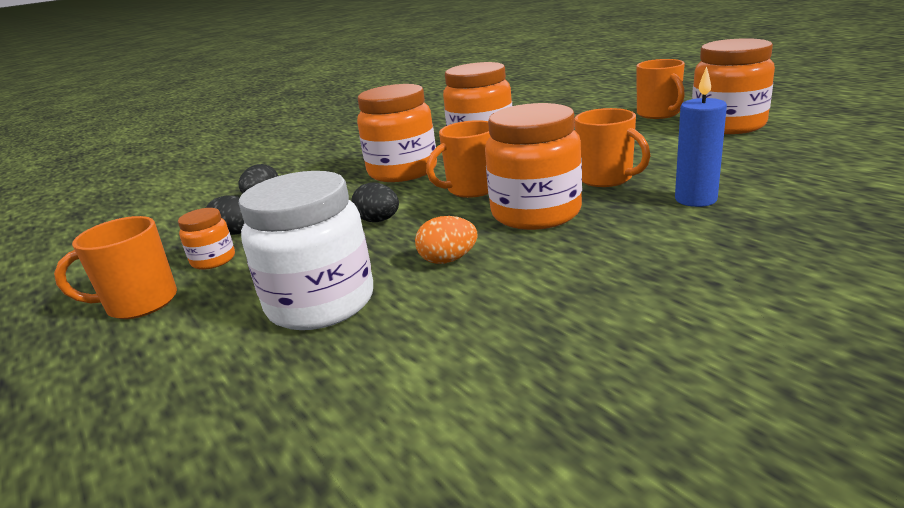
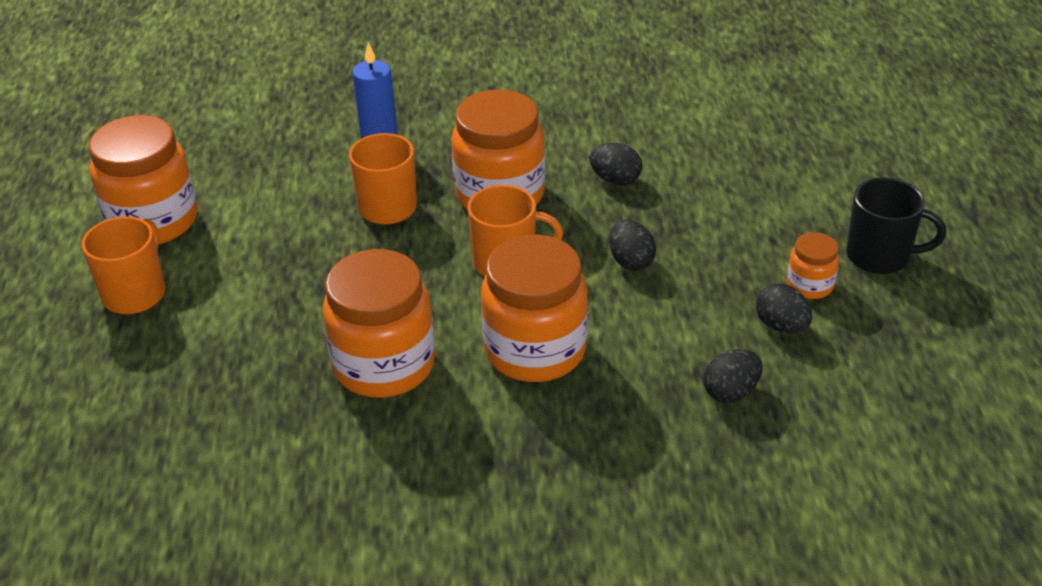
camera: 150 degrees left, 15 degrees up
(140, 303) = (879, 256): orange mug -> black mug
(321, 303) = (731, 184): white jar -> none
(448, 260) = (615, 180): orange egg -> black egg

